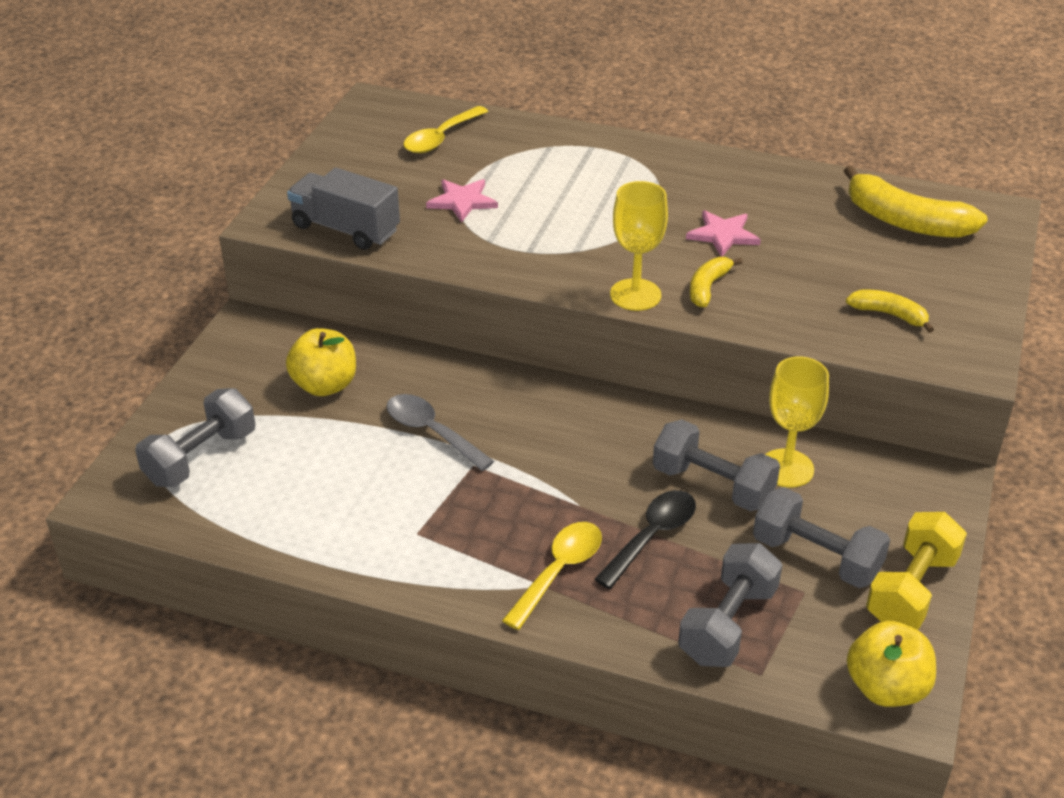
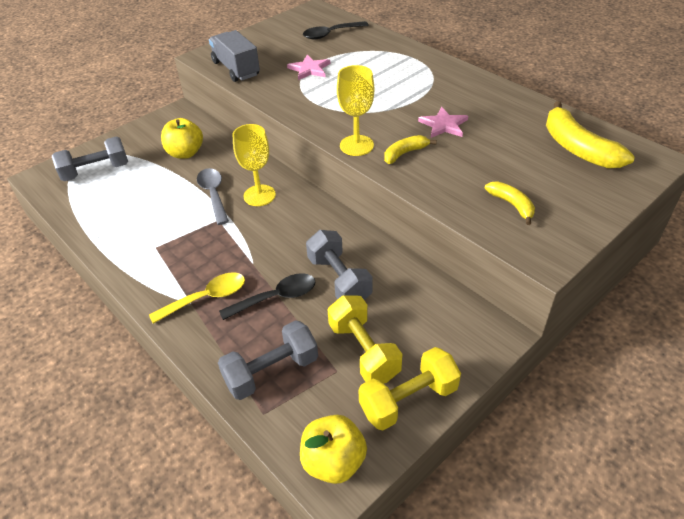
camera: 30 degrees right, 5 degrees up
(441, 138) = (330, 34): yellow spoon -> black spoon
(786, 468) = (394, 286): yellow goblet -> yellow goblet (259, 195)
(816, 557) = (364, 351): grey dumbbell -> yellow dumbbell

